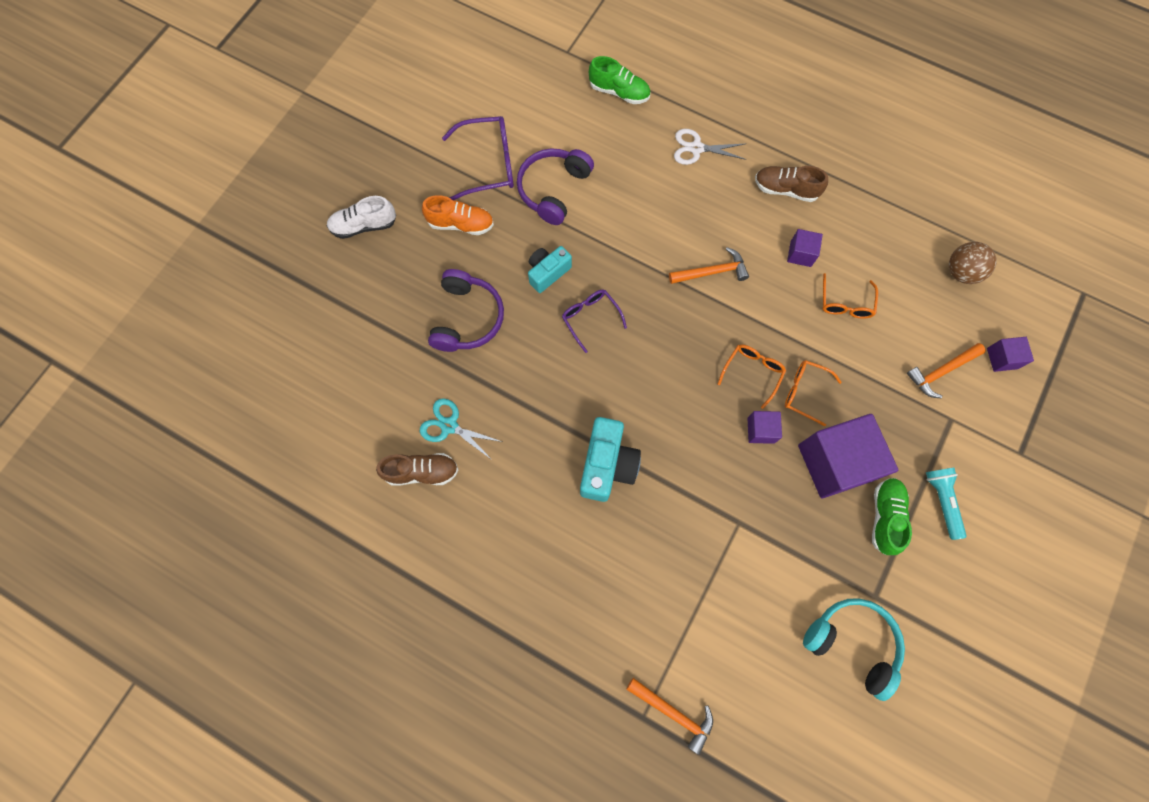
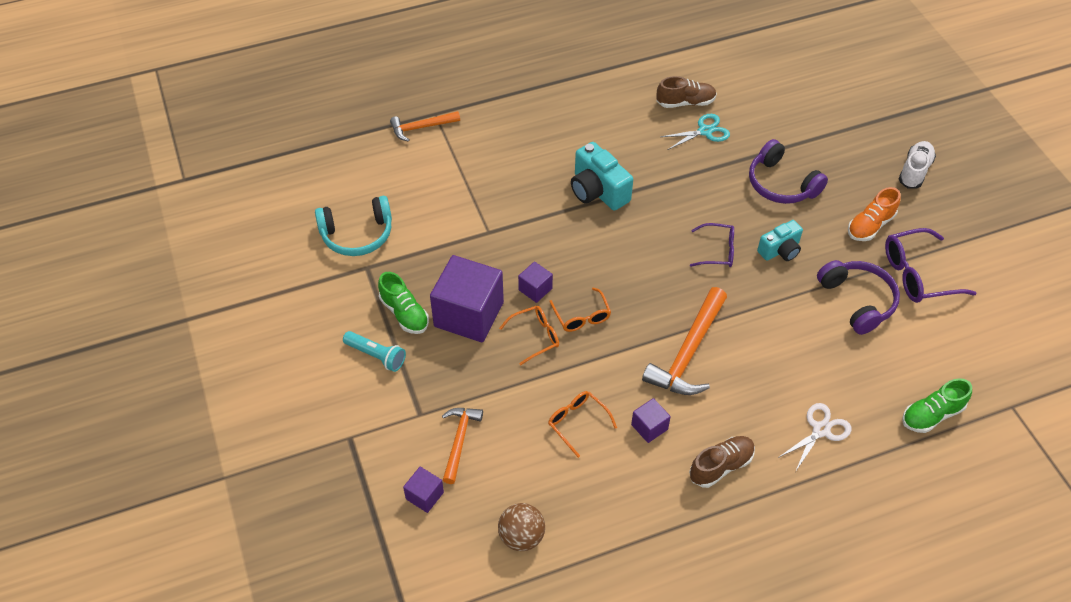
camera: 130 degrees right, 20 degrees down
(422, 472) = (685, 102): brown shoe -> brown shoe turned 135 degrees counterclockwise
(488, 164) = (918, 274): purple glasses -> purple glasses turned 45 degrees clockwise
(548, 272) = (780, 250): turquoise camera -> turquoise camera turned 60 degrees clockwise
(712, 272) = (688, 352): orange hammer -> orange hammer, size x1.66

